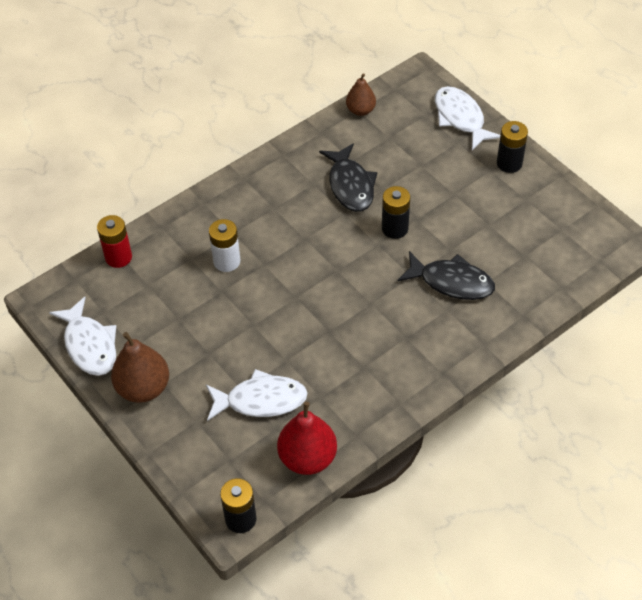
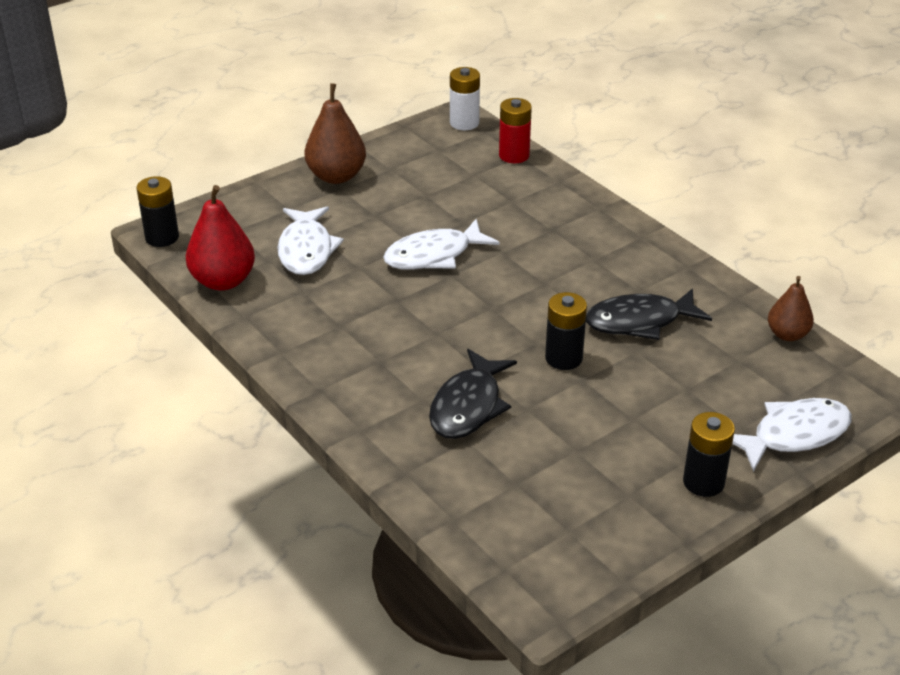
camera: 90 degrees right, 15 degrees down
(89, 345) = (396, 144): white fish -> white fish (433, 255)
(226, 261) = (507, 225): white battery -> white battery (464, 123)

